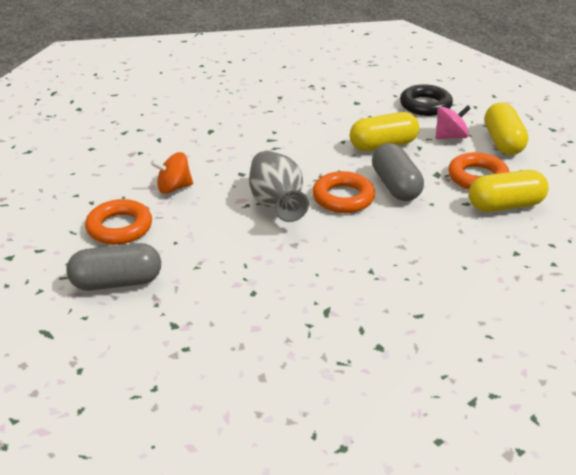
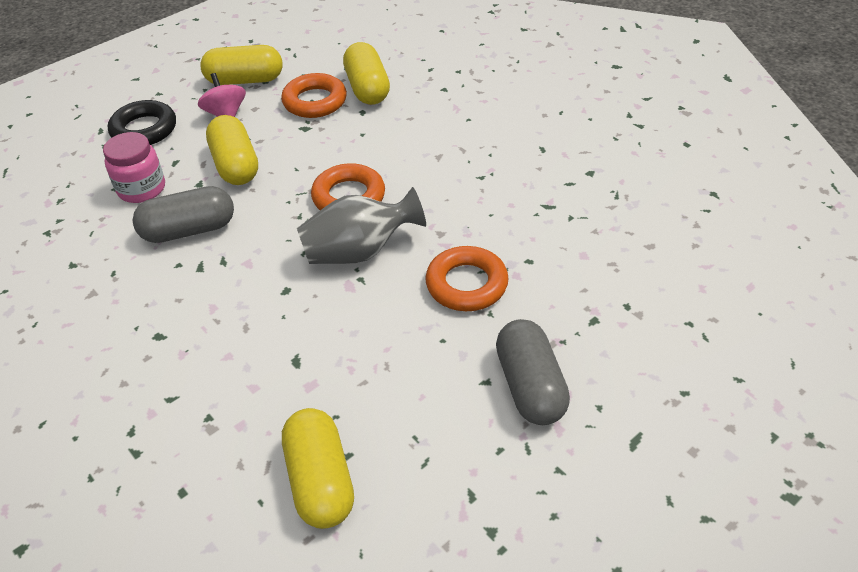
camera: 90 degrees left, 10 degrees up
(77, 192) = (320, 481): none -> yellow capsule
(119, 227) = (413, 405): orange ring -> orange ring (466, 284)
(174, 188) = (316, 358): orange spinning top -> none
(354, 111) = (142, 189): none -> pink jar
(395, 186) = (327, 157): grey capsule -> grey capsule (189, 230)

